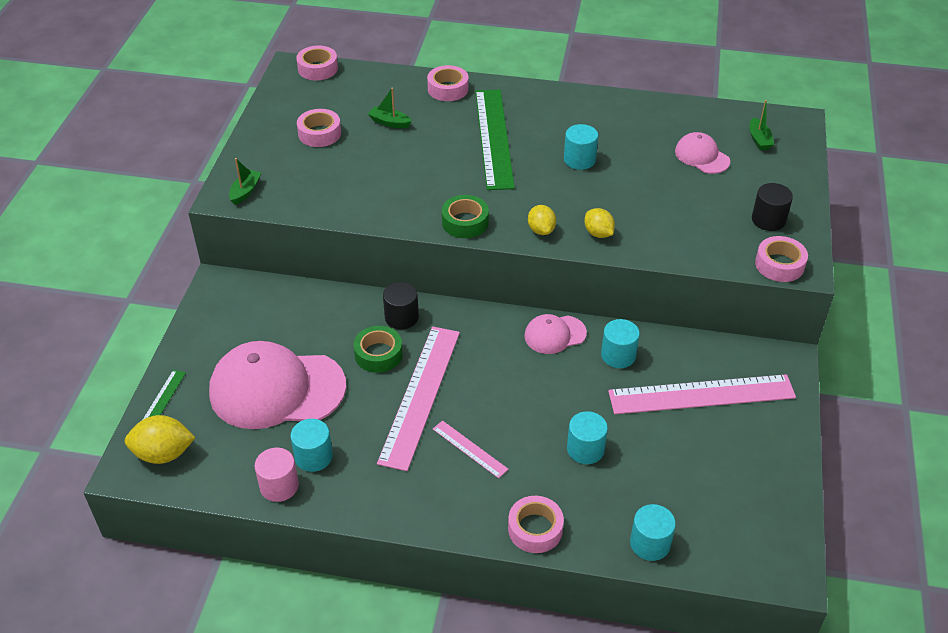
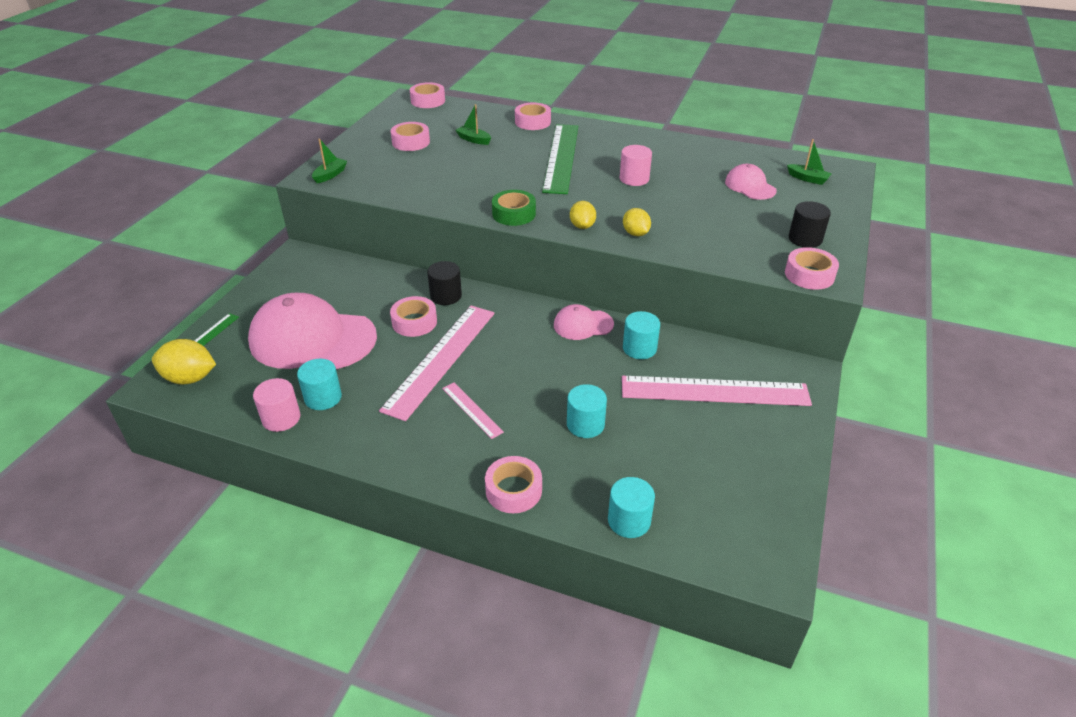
camera: 10 degrees right, 5 degrees down
(378, 354) = (414, 322): green tape -> pink tape
(579, 160) = (634, 179): turquoise cylinder -> pink cylinder
(759, 139) = (808, 179): green boat -> green boat turned 60 degrees counterclockwise

